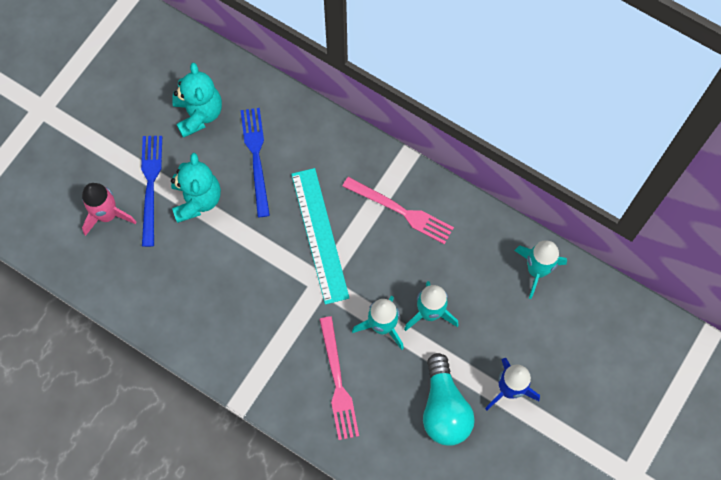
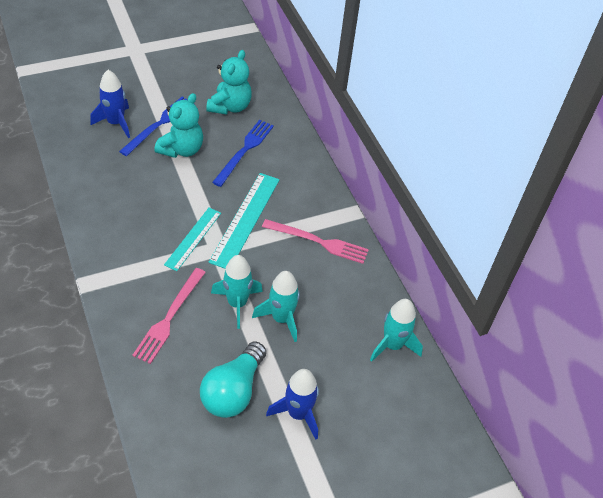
camera: 30 degrees right, 20 degrees down
(107, 215) = (116, 123): pink rocket -> blue rocket
(291, 289) = (193, 238): none -> turquoise ruler
(401, 211) = (318, 242): pink fork -> pink fork turned 45 degrees counterclockwise

